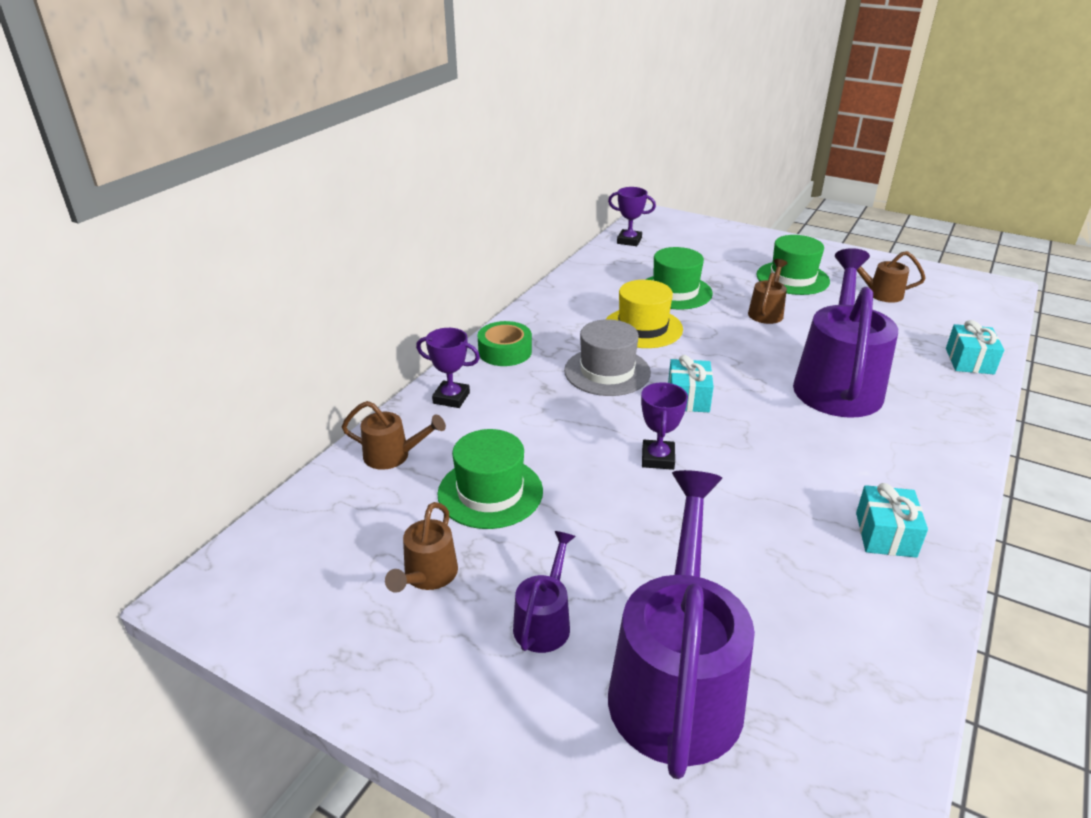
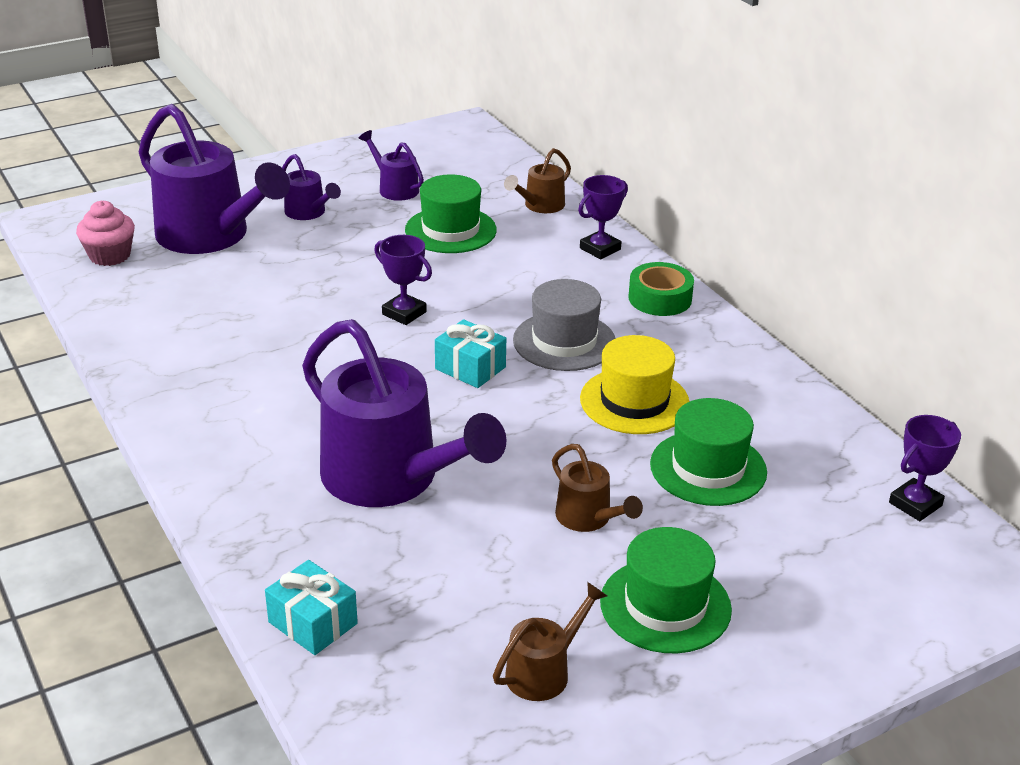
camera: 120 degrees right, 0 degrees up
(427, 577) = (394, 188): brown watering can -> purple watering can
(819, 760) = (110, 256): none -> pink cupcake
(885, 534) = (192, 374): turquoise gift -> none

